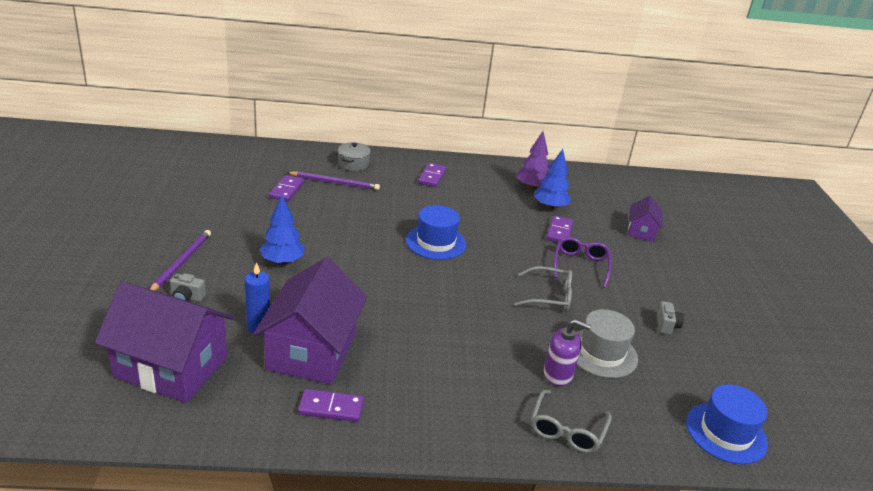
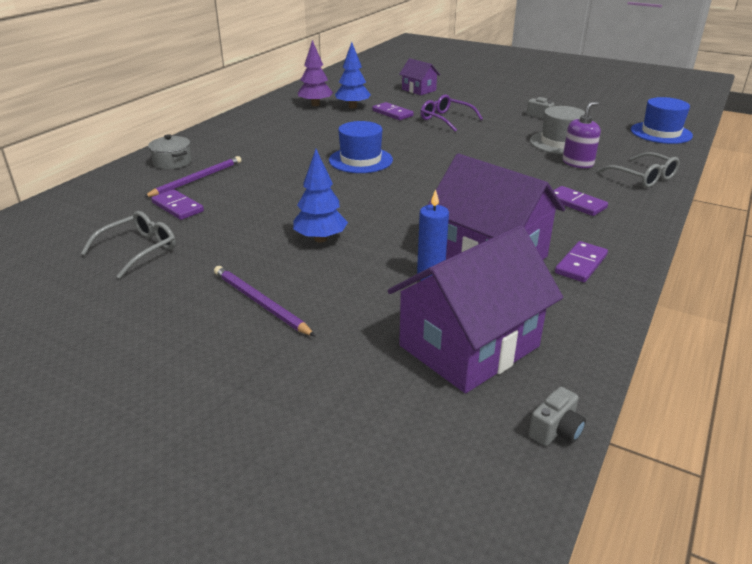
camera: 55 degrees left, 0 degrees up
(187, 297) = (339, 312): grey camera -> grey camera (556, 430)
(432, 177) = (247, 135): purple domino -> purple domino (576, 203)
(549, 296) = (478, 140): grey glasses -> grey glasses (138, 250)

